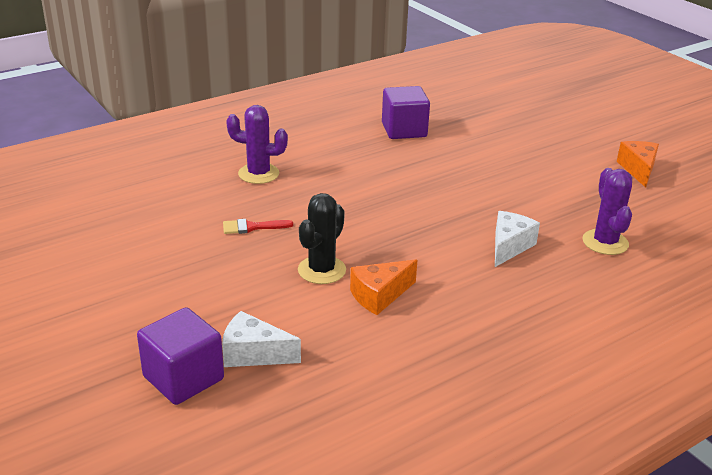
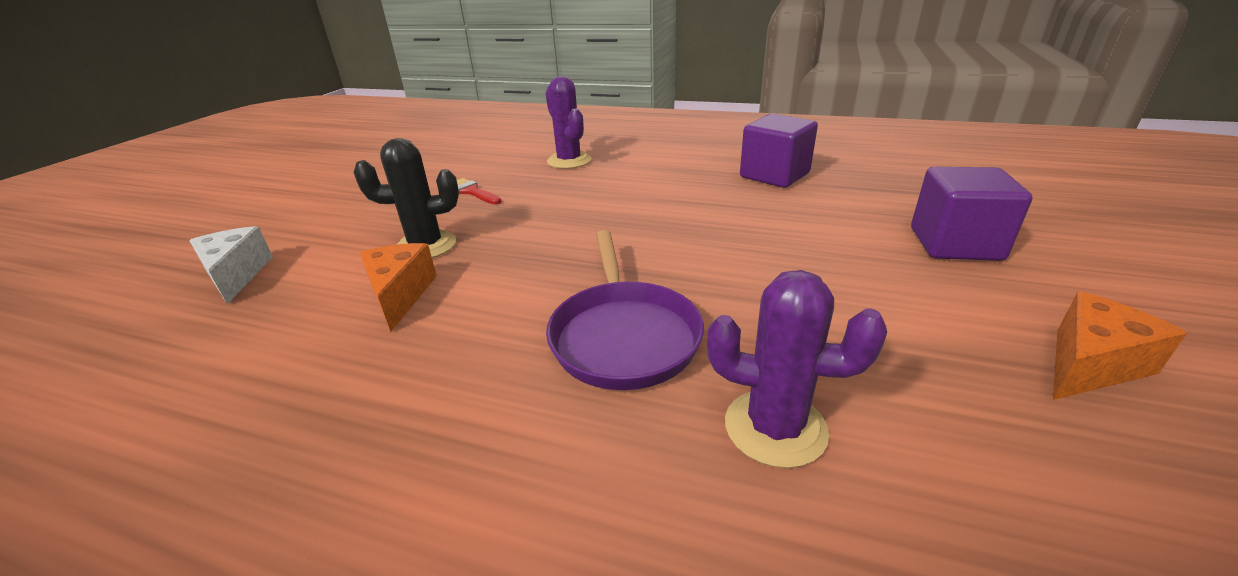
camera: 55 degrees right, 0 degrees up
(183, 378) = (181, 261): purple cube -> purple cube (955, 244)
(379, 296) = (400, 294): orange cheese -> orange cheese turned 60 degrees clockwise
(509, 246) = (623, 336): white cheese -> purple pan
(605, 242) = (775, 428): purple cactus -> purple cactus turned 60 degrees clockwise

